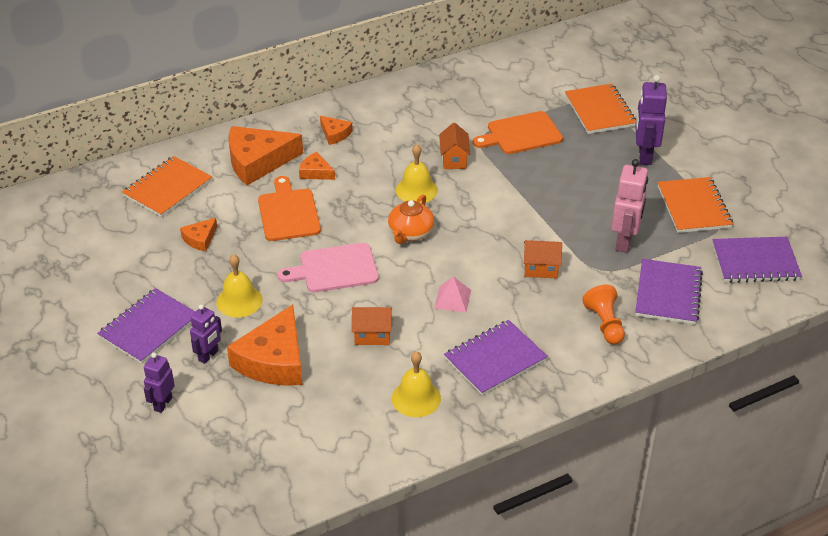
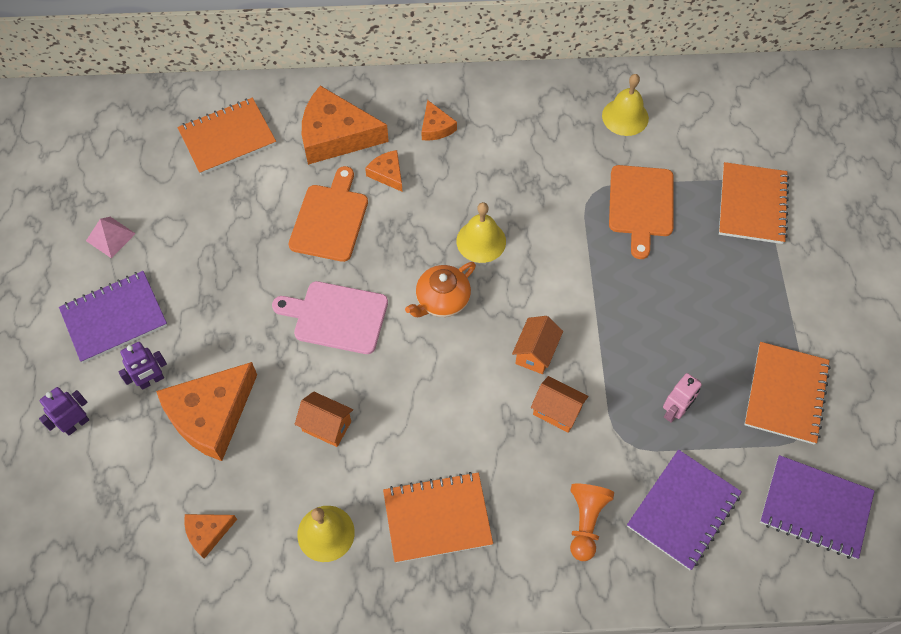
camera: 25 degrees right, 20 degrees up
(200, 239) = (224, 219): orange cheese -> orange cheese (207, 533)
(239, 301) = (218, 320): yellow bell -> yellow bell (625, 117)
(452, 299) = (437, 412): pink pyramid -> pink pyramid (110, 237)
(454, 159) = (545, 213): orange house -> orange house (535, 353)
(495, 359) = (437, 518): purple notebook -> orange notebook
(521, 134) = (641, 205): orange cutting board -> orange cutting board turned 90 degrees counterclockwise
(624, 241) = (674, 411): pink robot -> pink robot, size x0.63
(644, 155) = (769, 292): purple robot -> none

